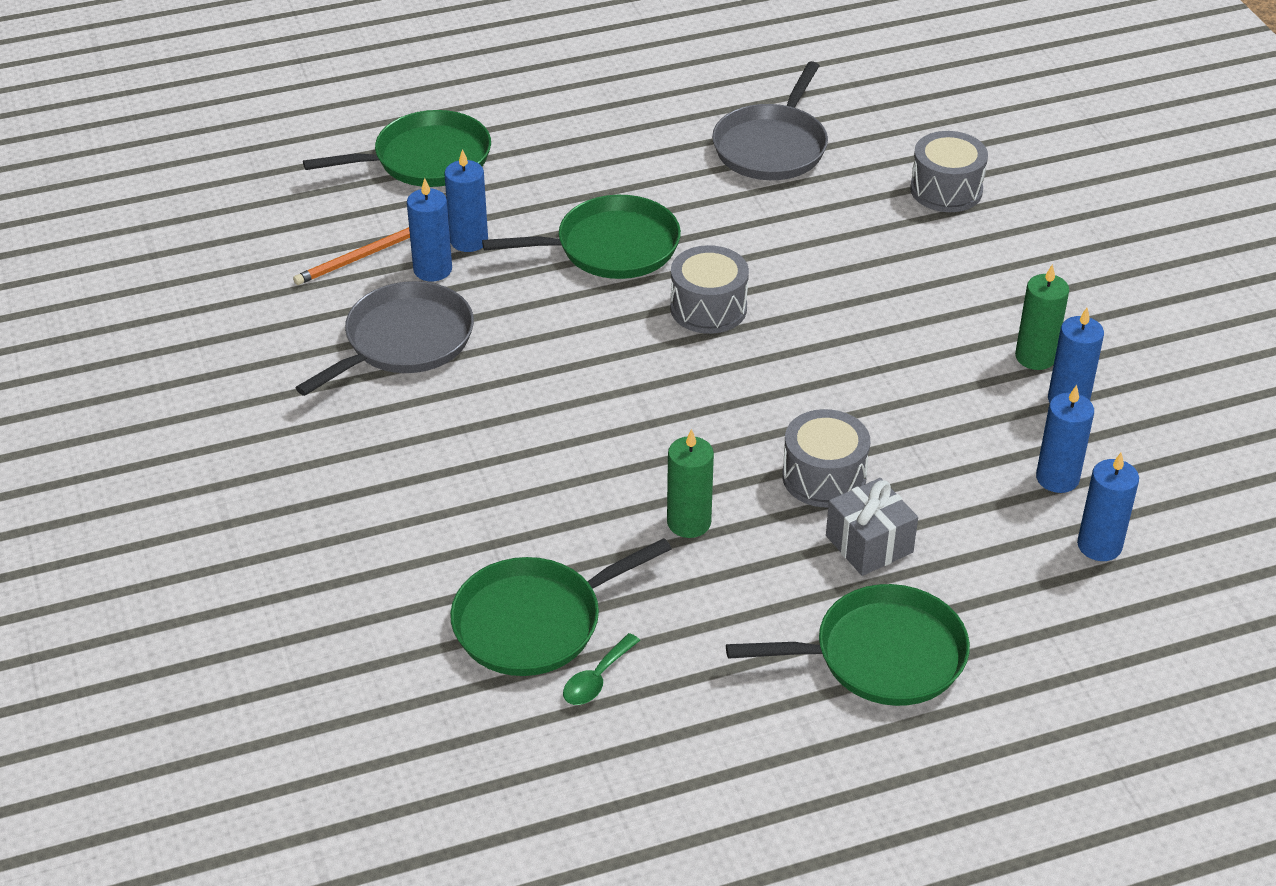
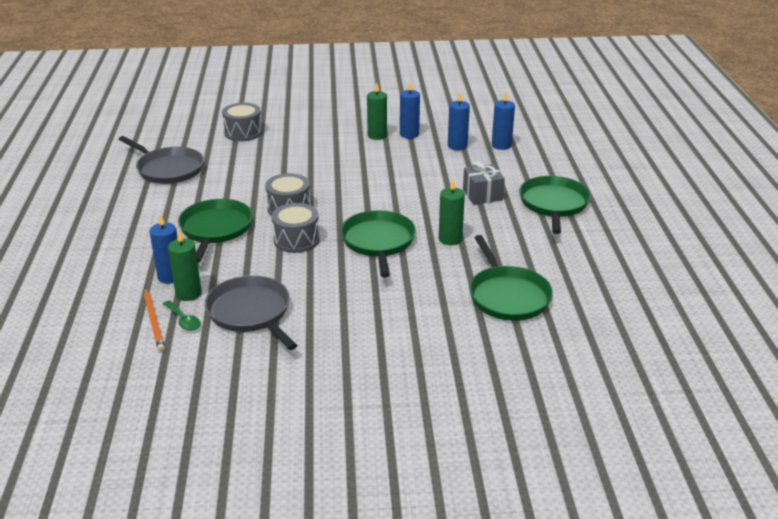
camera: 75 degrees left, 10 degrees down
(426, 159) = (72, 282): green pan -> green pan (378, 242)
(432, 269) = (188, 293): blue candle -> green candle
(597, 679) = (552, 282): green spoon -> green spoon (183, 320)
(824, 477) = (433, 198): grey drum -> grey drum (296, 240)

